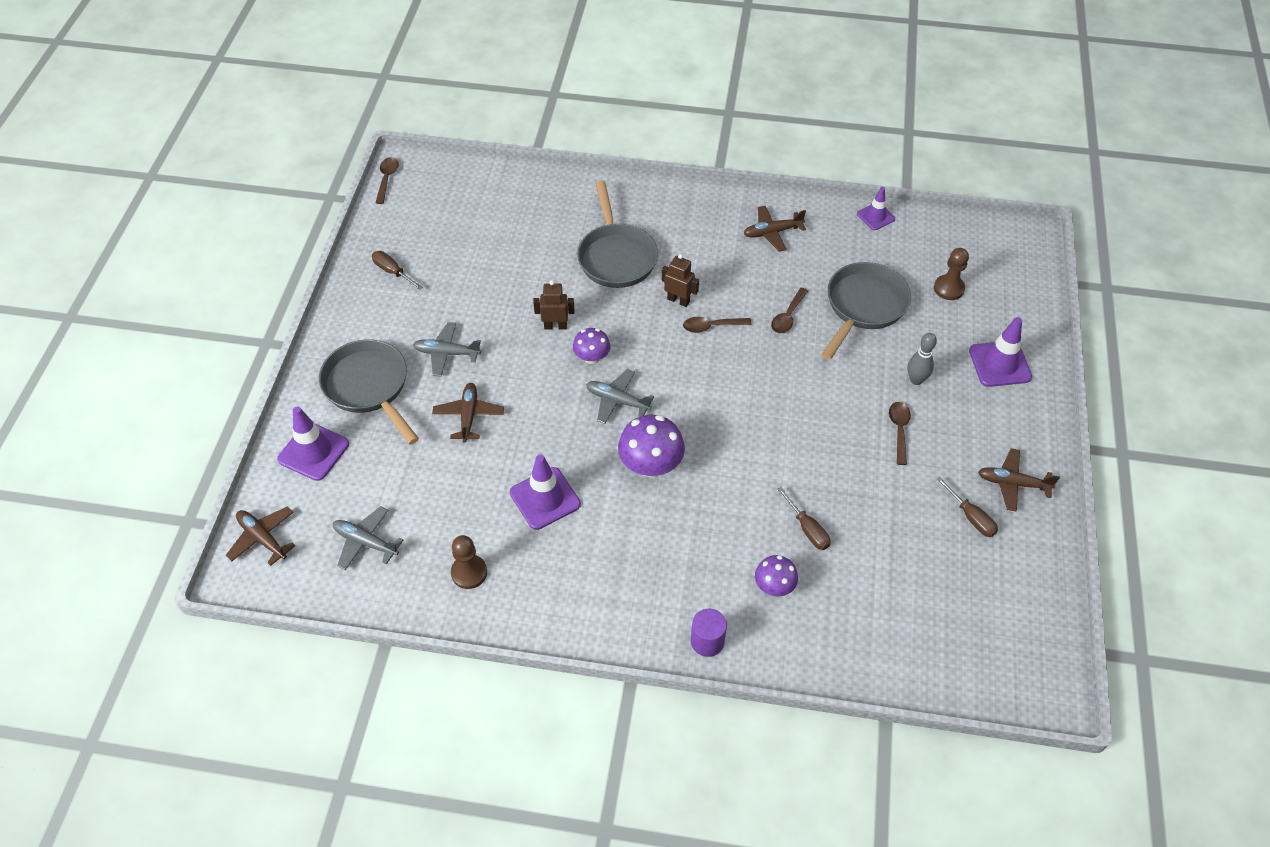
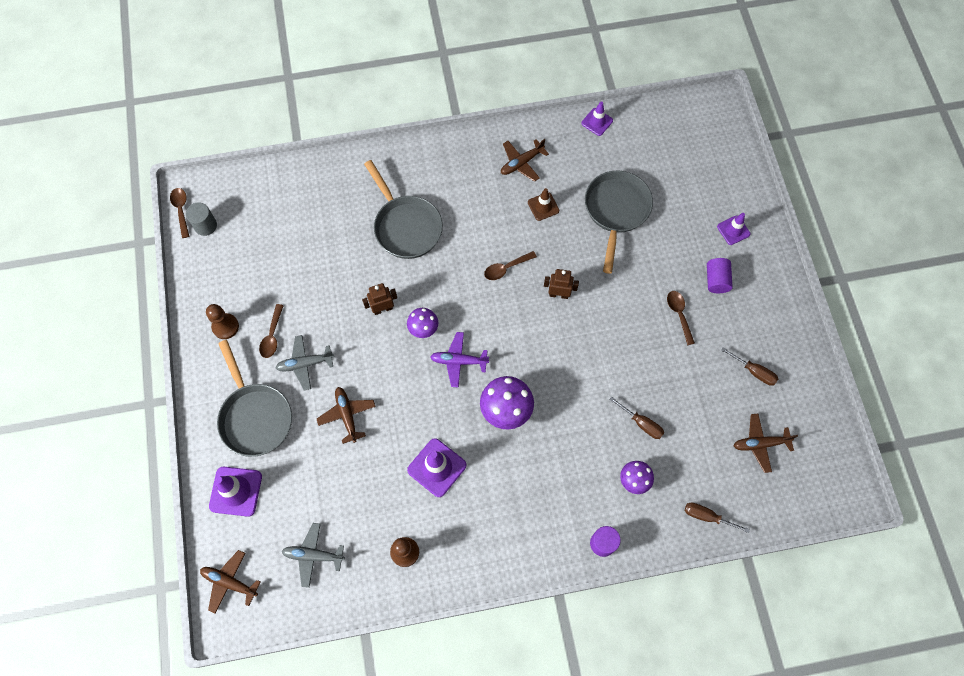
camera: 20 degrees left, 15 degrees up
(369, 387) = (255, 417): grey pan -> grey pan turned 150 degrees counterclockwise
(393, 272) = (227, 301): brown screwdriver -> brown screwdriver (707, 517)
(405, 199) = (205, 225): none -> grey cylinder
(617, 401) = (458, 361): grey plane -> purple plane
(678, 300) = (471, 252): brown robot -> brown robot (558, 294)
(779, 279) = (543, 206): none -> brown traffic cone
(788, 316) = (561, 239): brown spoon -> brown spoon (272, 336)
(916, 380) = (677, 265): grey bowling pin -> none
(949, 288) = (674, 173): brown pawn -> brown pawn (225, 326)
(959, 408) = (716, 280): none -> purple cylinder
(999, 364) = (733, 230): purple traffic cone -> purple traffic cone, size x0.62
(1012, 483) = (774, 332): brown plane -> brown plane (760, 444)

